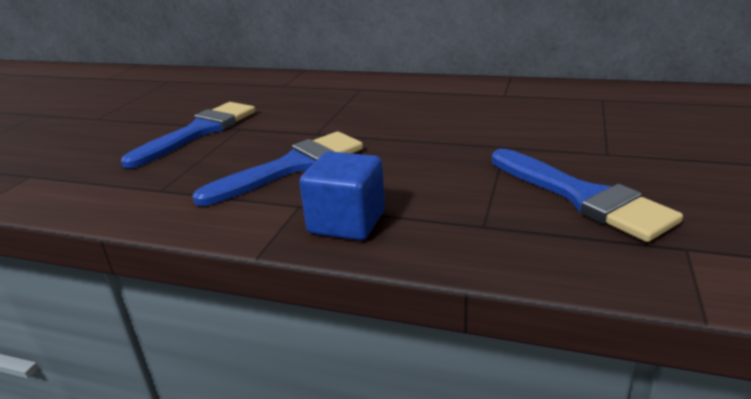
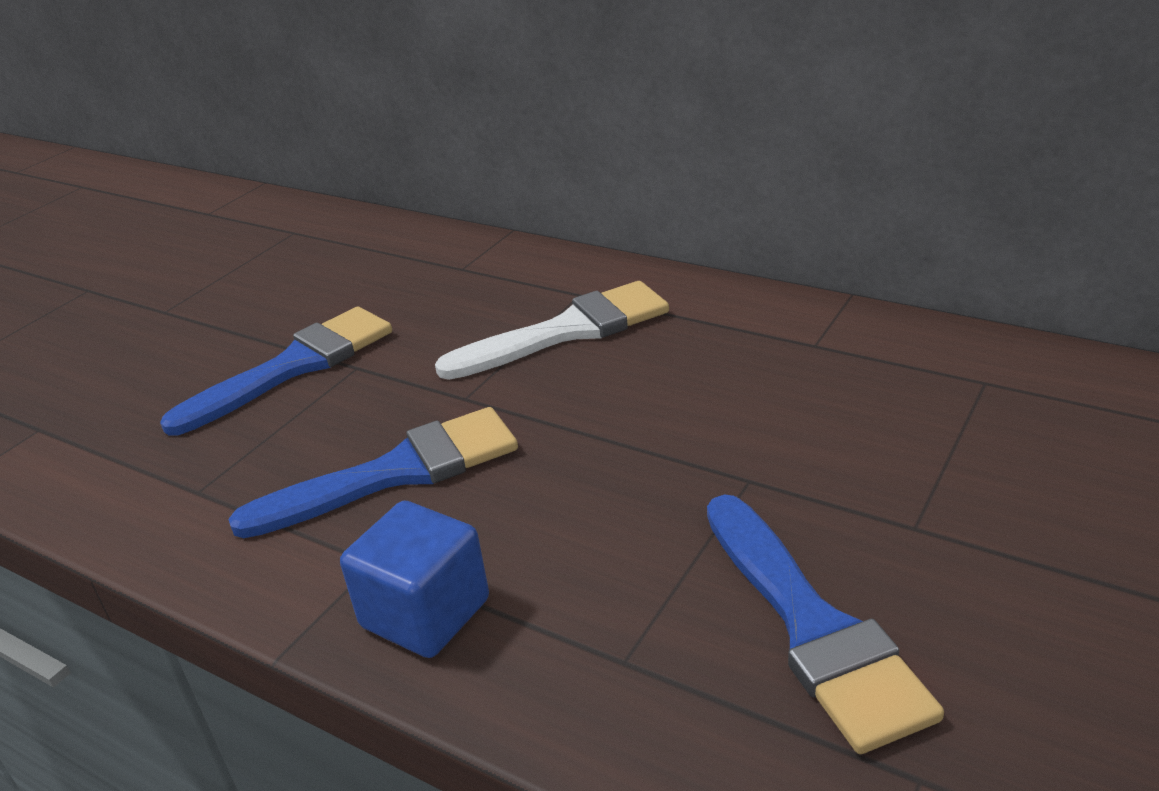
camera: 15 degrees right, 5 degrees up
(362, 103) = (567, 331): none -> white brush

